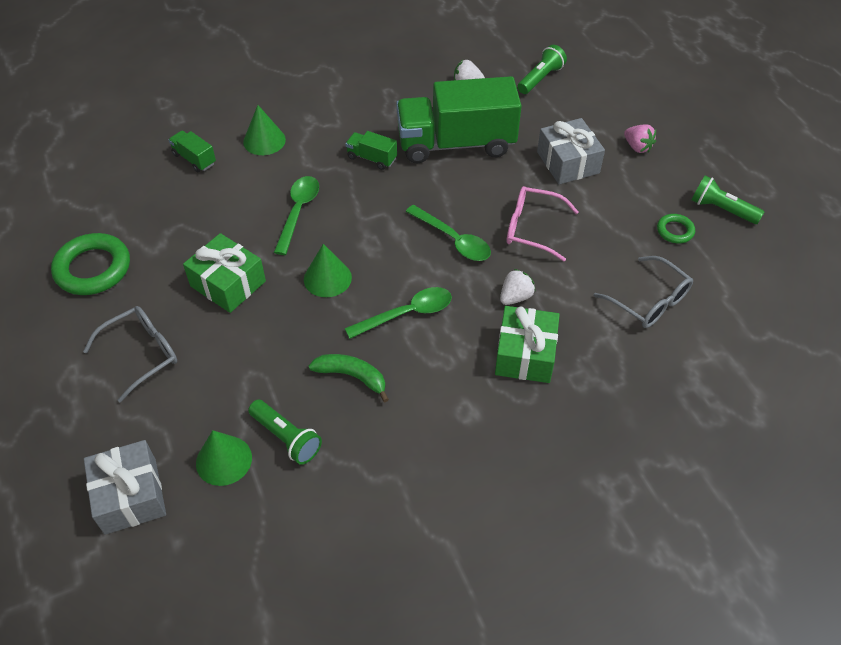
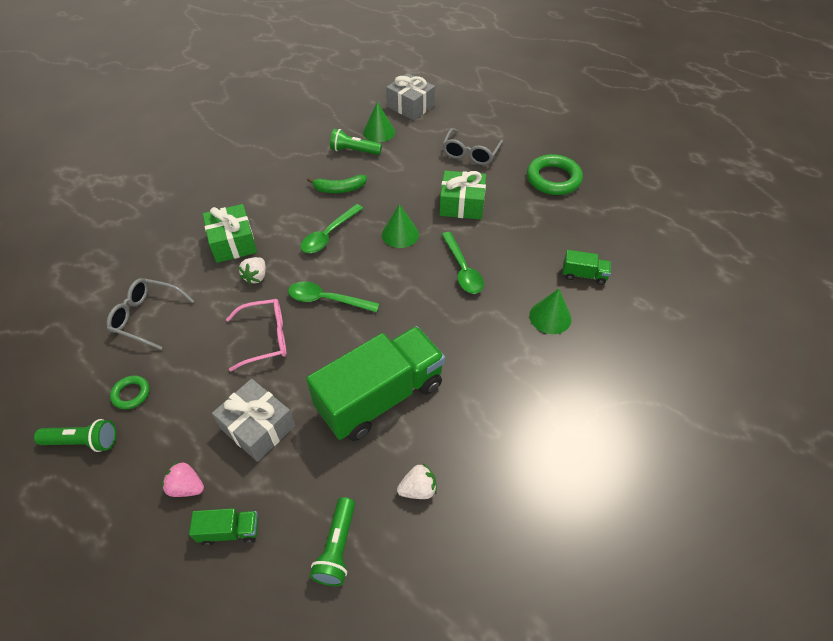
camera: 150 degrees right, 0 degrees up
(372, 158) = (445, 343): green truck -> green truck (230, 531)

